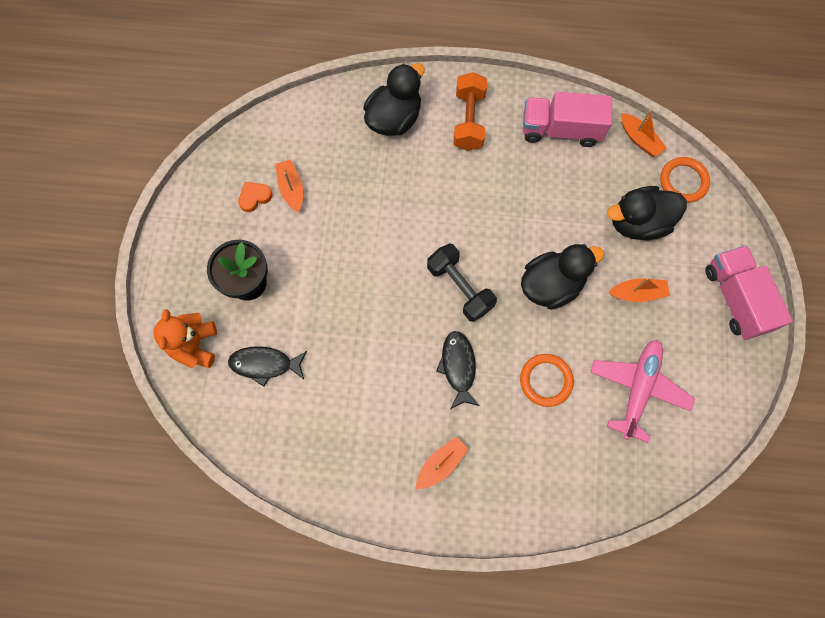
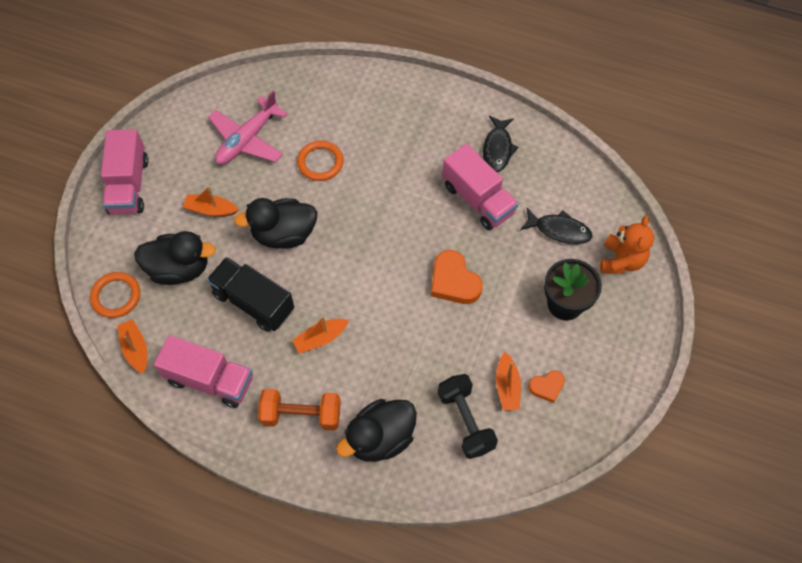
camera: 165 degrees left, 10 degrees down
(360, 379) = (478, 199): none -> pink truck
(364, 278) = (454, 281): none -> orange heart
(441, 464) = (427, 125): orange boat -> orange boat (320, 338)
(458, 367) = (390, 189): black fish -> black fish (497, 149)
(460, 288) = (367, 252): black dumbbell -> black dumbbell (465, 421)
(468, 120) = (301, 415): orange dumbbell -> orange dumbbell turned 75 degrees clockwise
(552, 208) = (253, 302): none -> black truck

